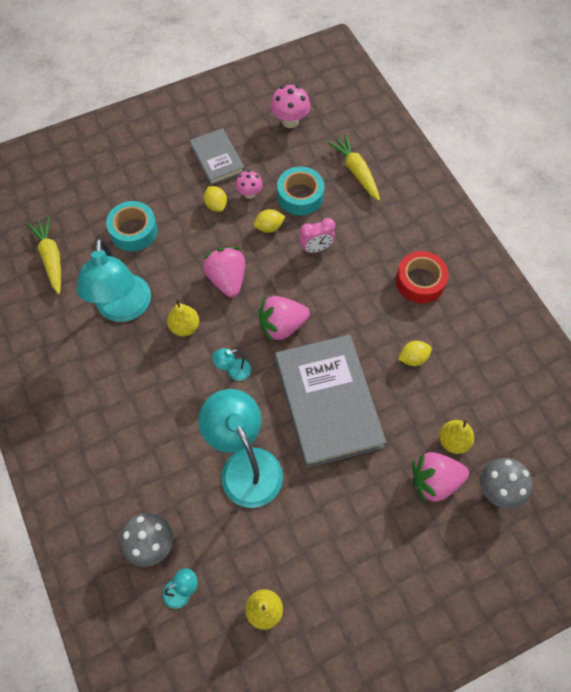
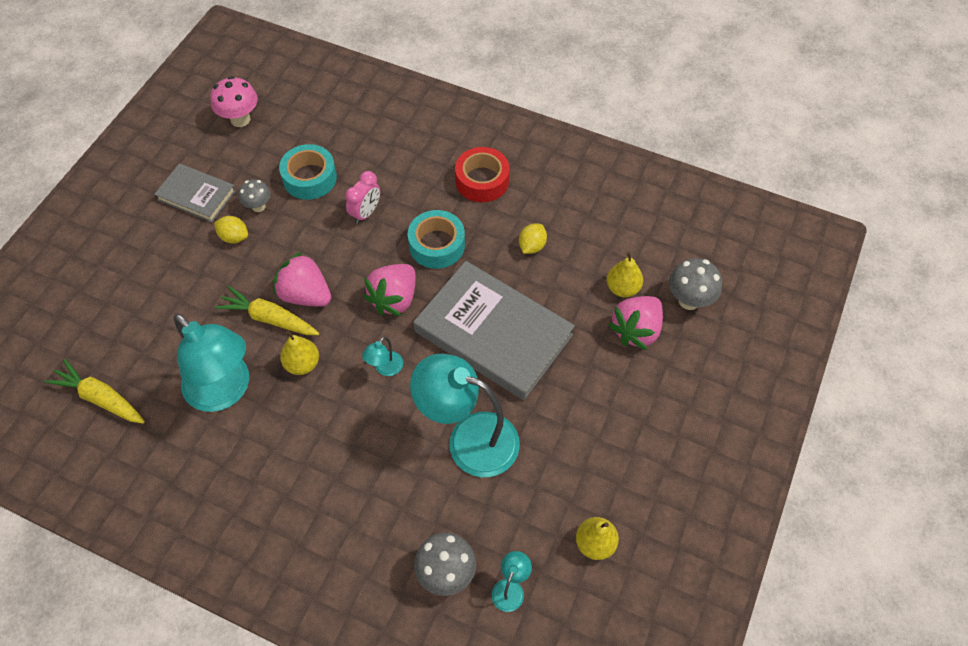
camera: 40 degrees left, 5 degrees down
(134, 231) = (169, 314): turquoise tape -> turquoise tape (437, 245)
(249, 194) = (258, 206): pink mushroom -> grey mushroom
(269, 227) = (305, 223): yellow lemon -> none
(356, 171) = (343, 125): yellow carrot -> yellow carrot (269, 318)

